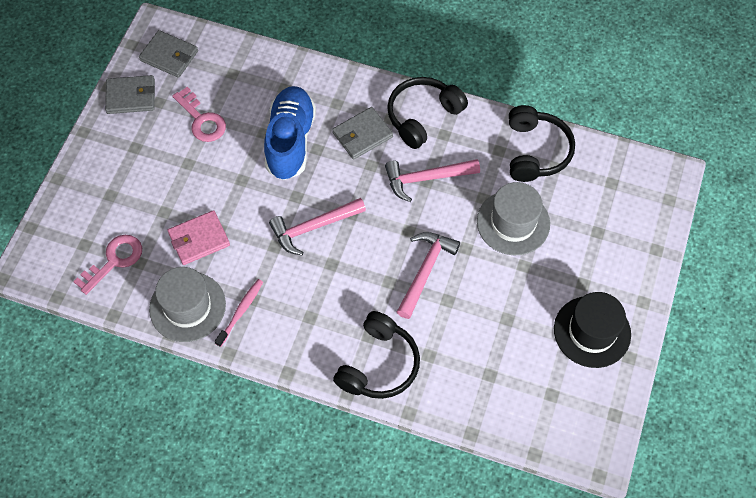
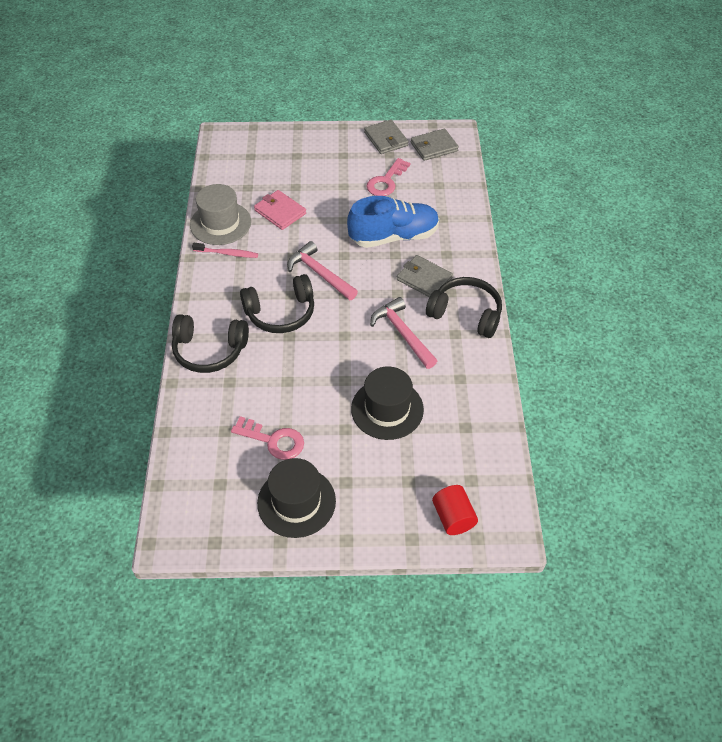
camera: 70 degrees right, 10 degrees down
(114, 261) = (243, 174): pink key -> pink key (273, 440)
(169, 56) = (434, 147): grey wallet -> grey wallet turned 60 degrees clockwise
(425, 270) = (310, 357): pink hammer -> none
(513, 223) = (387, 409): grey hat -> black hat
(536, 151) = (474, 407): black headphones -> black headphones (281, 313)
(644, 210) = (453, 517): none -> red cylinder

